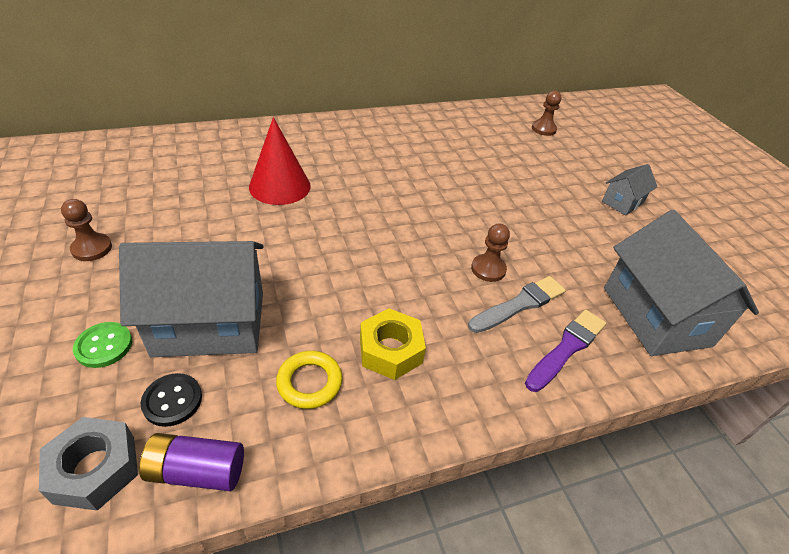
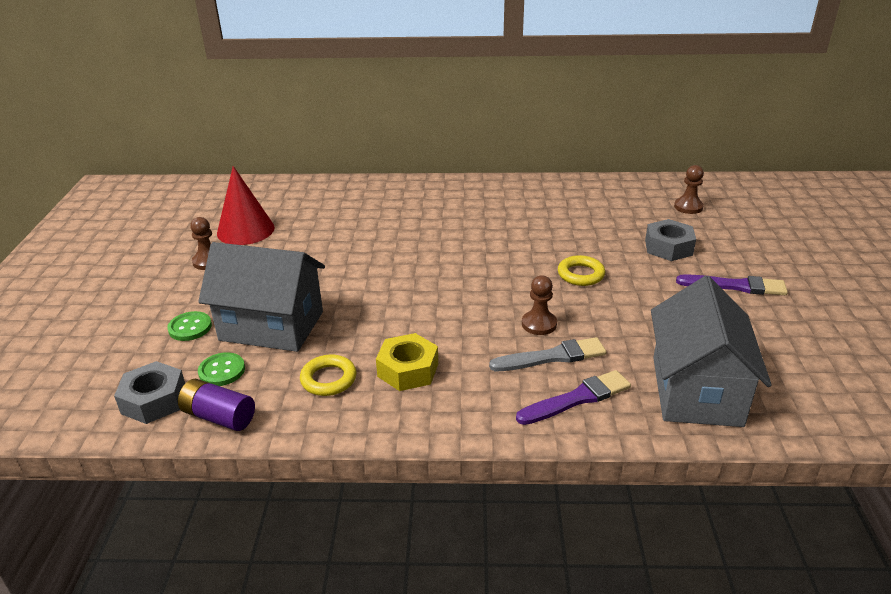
camera: 25 degrees right, 10 degrees down
(172, 401) = (222, 371): black button -> green button
(280, 186) = (379, 232): red cone -> red cone (245, 230)
(495, 208) = (580, 274): none -> yellow ring
(551, 170) = (668, 247): none -> grey nut
(622, 202) = (735, 286): grey house -> purple brush

